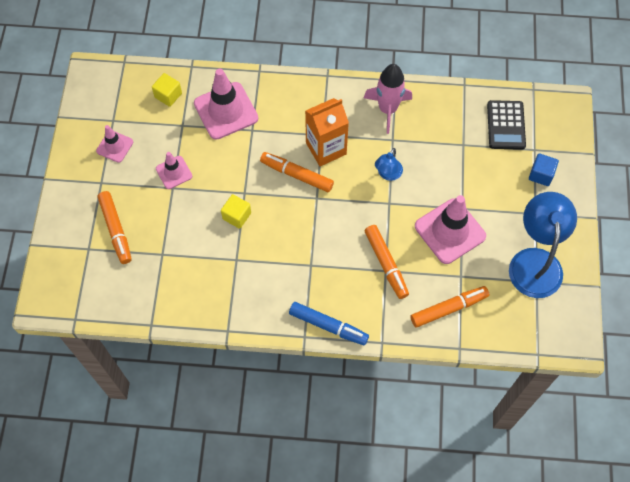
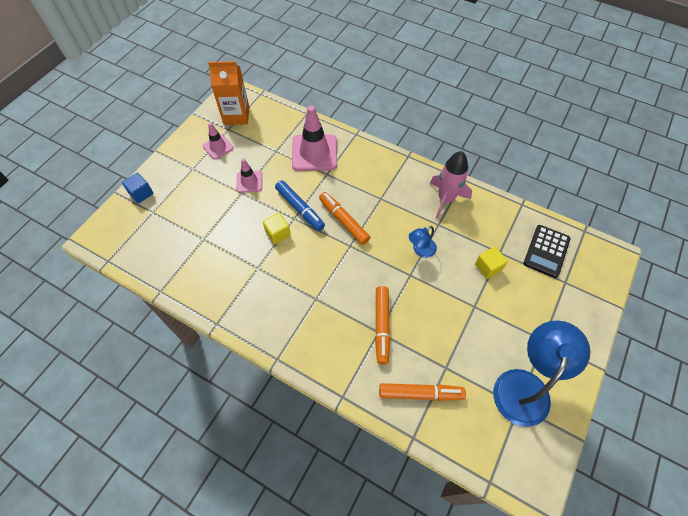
camera: 25 degrees right, 5 degrees down
(116, 230) = (180, 206): orange marker -> none
(168, 95) = (278, 126): yellow cube -> yellow cube (488, 267)
(326, 148) = (378, 210): orange carton -> orange carton (236, 115)
(328, 326) = (302, 359): blue marker -> blue marker (300, 209)
(450, 231) = (454, 322): pink traffic cone -> none
(541, 174) = (563, 307): blue cube -> blue cube (141, 193)

